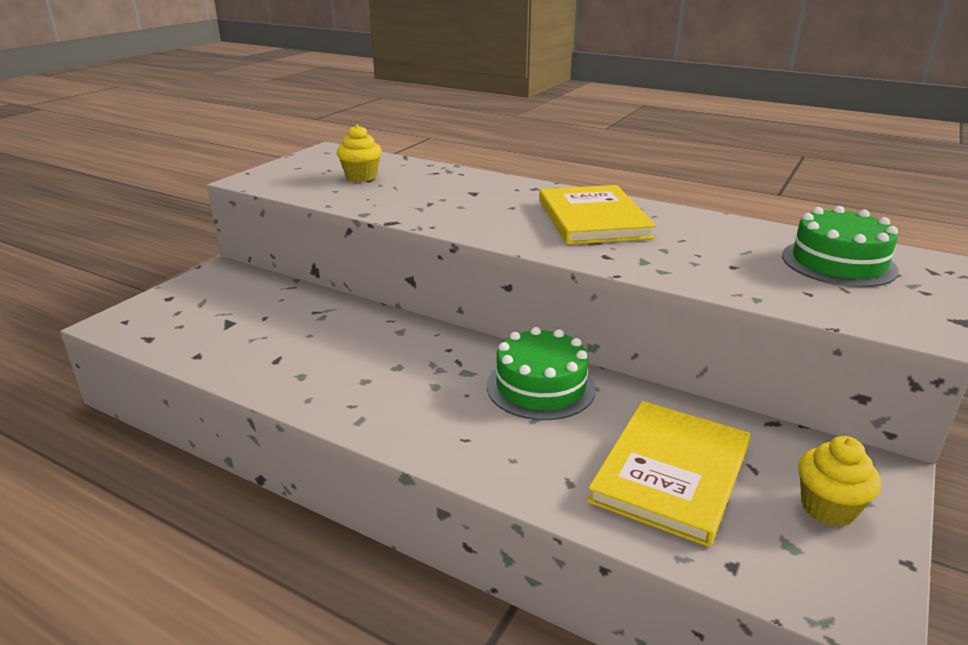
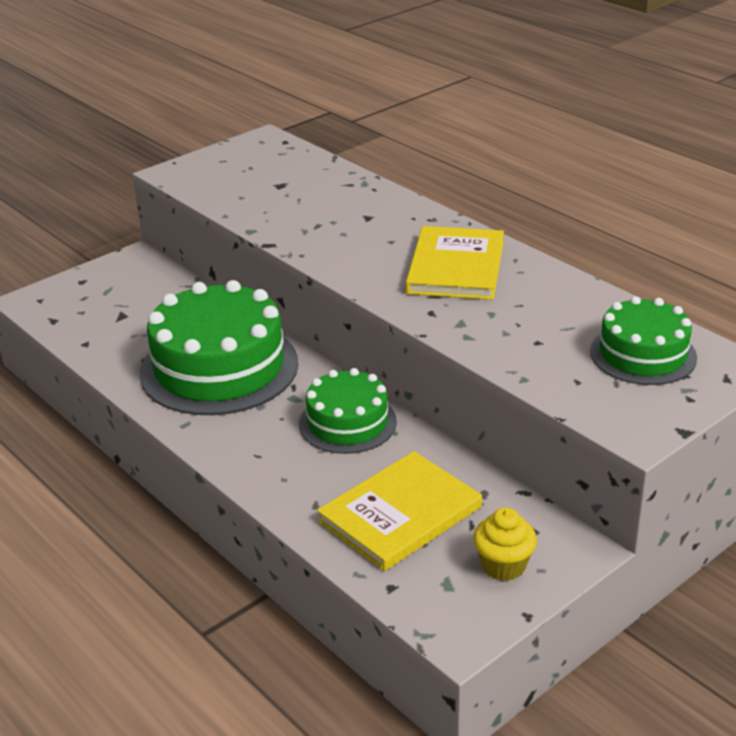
camera: 20 degrees right, 5 degrees up
(361, 177) = (275, 182): yellow cupcake -> none
(366, 356) = (219, 367): none -> green cake

